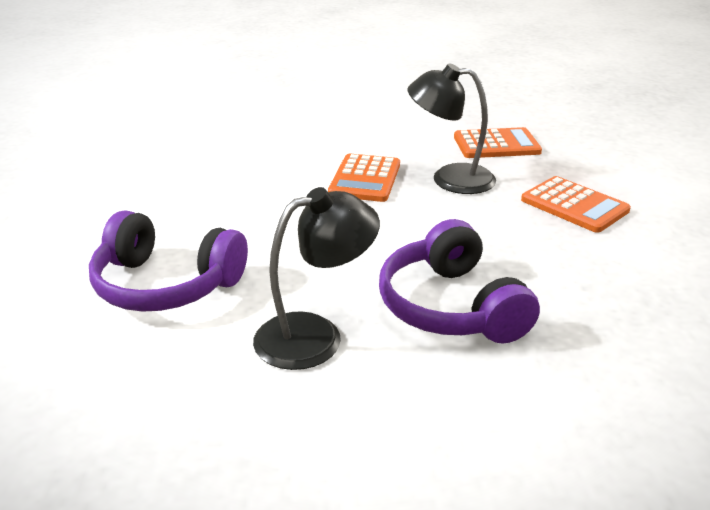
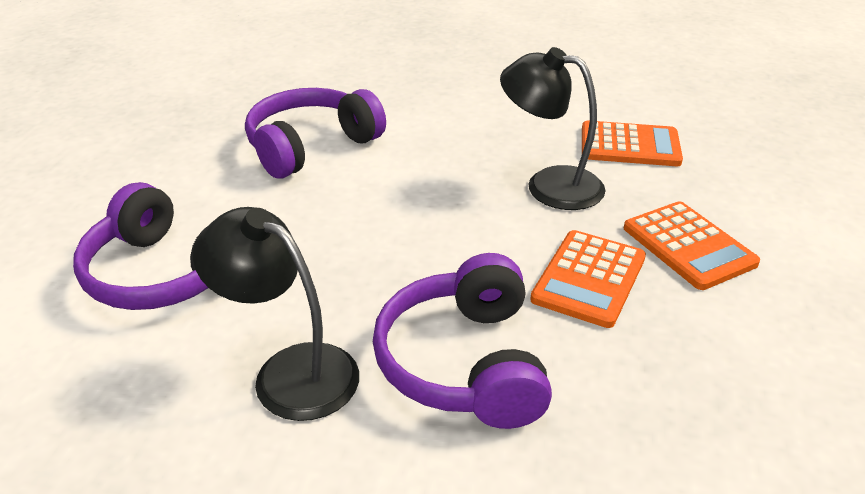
camera: 15 degrees right, 5 degrees up
(239, 176) = (311, 146): none -> purple headphones
(315, 335) = (290, 371): black lamp -> black lamp turned 135 degrees counterclockwise
(365, 179) = (448, 171): orange calculator -> orange calculator (589, 278)

